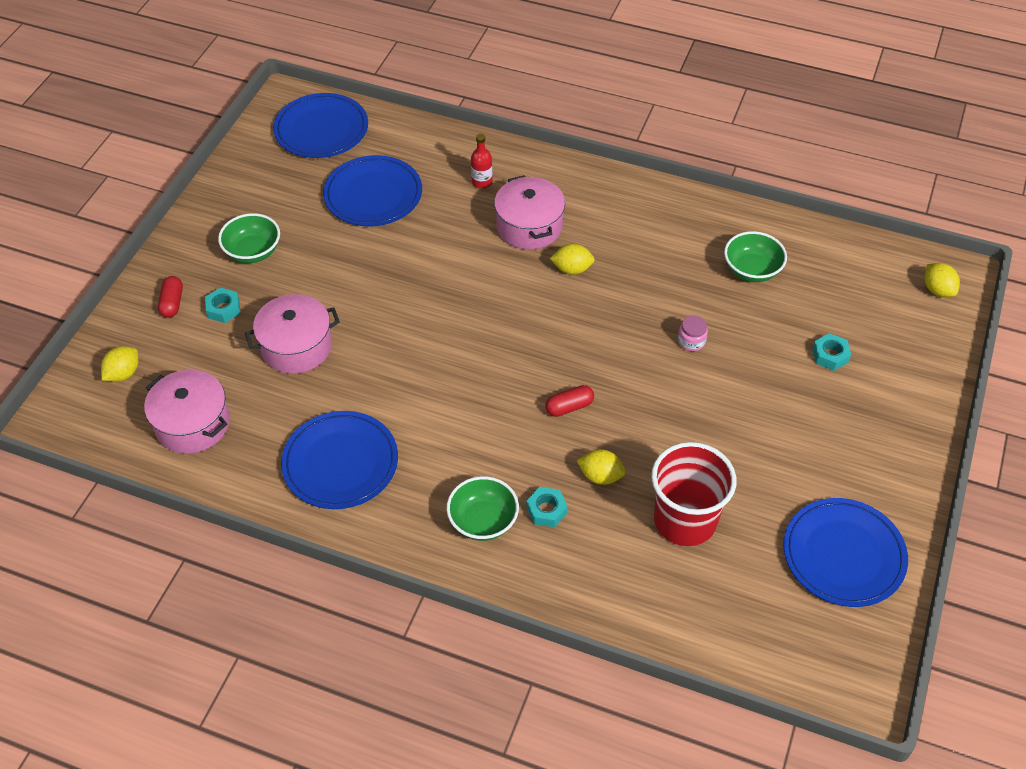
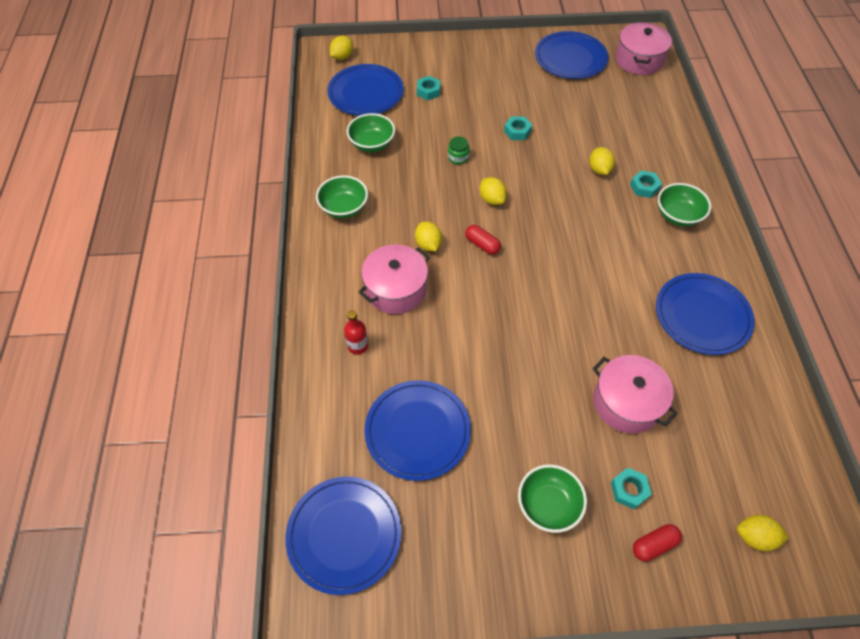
camera: 115 degrees left, 5 degrees up
(192, 424) = (753, 441): pink pot -> pink pot (638, 60)
(569, 407) = (557, 203): red capsule -> red capsule (482, 244)
(607, 347) = (492, 199): none -> yellow lemon
(660, 218) = (344, 208): none -> green bowl
(685, 520) = (599, 123): red cup -> none
(691, 341) = (458, 157): pink jar -> green jar
(711, 419) = (517, 131): none -> turquoise nut
(851, 291) = (365, 93): none -> blue plate

